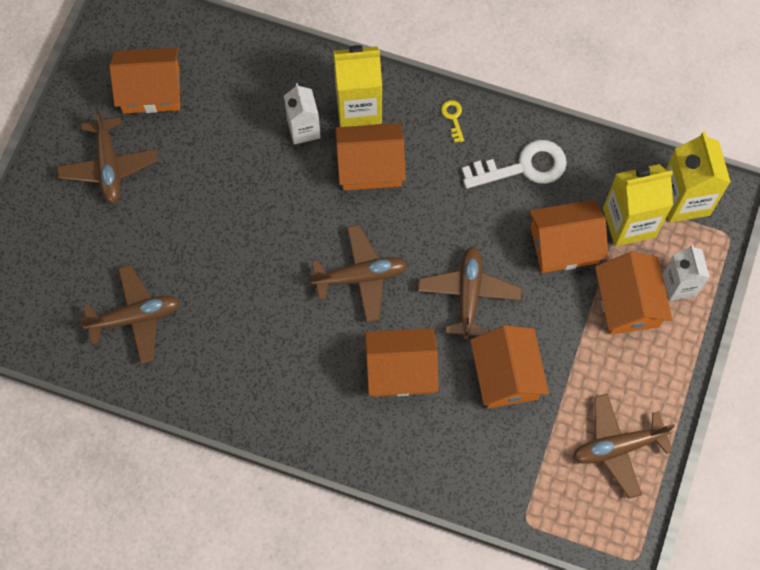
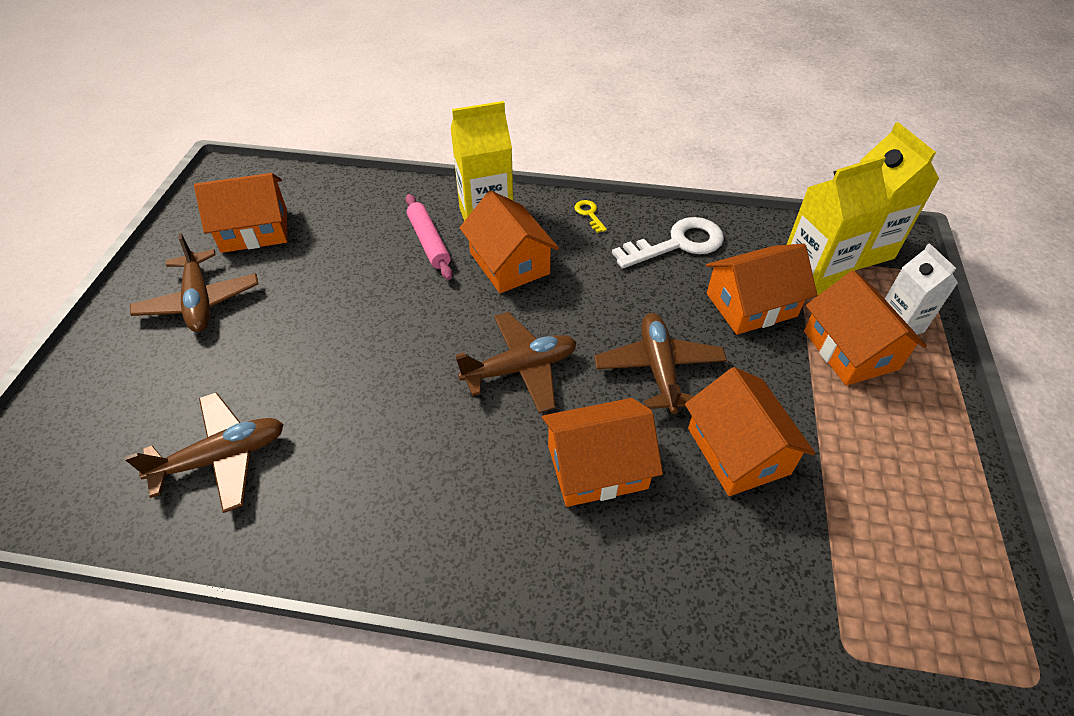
camera: 10 degrees left, 20 degrees down
(304, 129) = (429, 242): white carton -> pink rolling pin
(370, 166) = (509, 263): orange house -> orange house turned 75 degrees clockwise
(618, 447) = (925, 518): brown plane -> none

